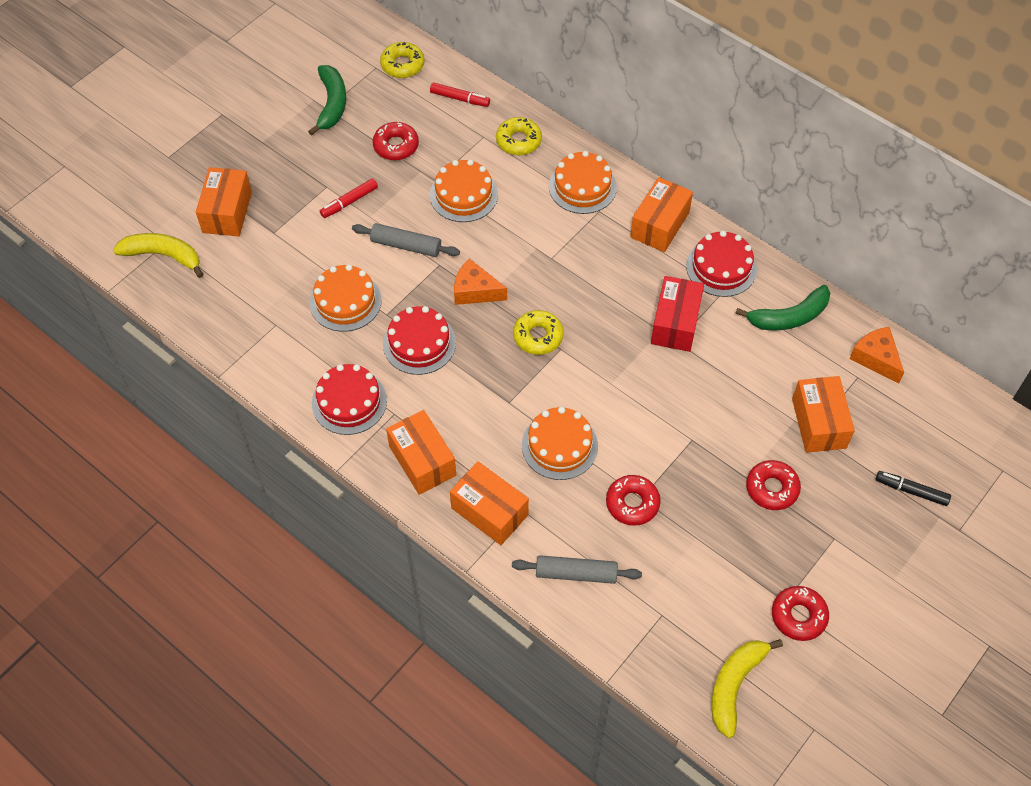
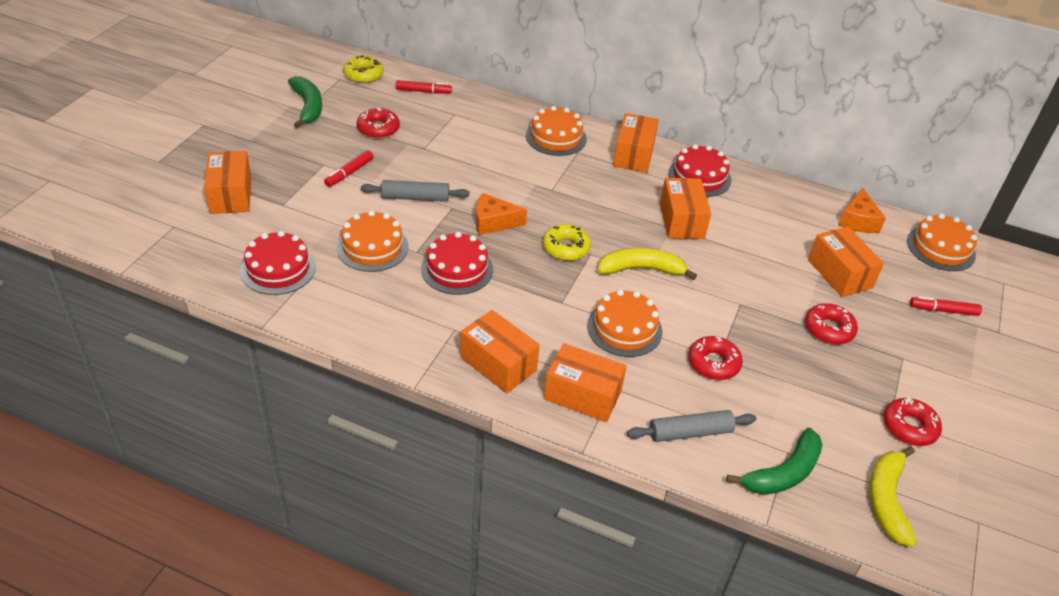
camera: 20 degrees left, 15 degrees down
(164, 255) = (174, 237): yellow banana -> yellow banana (641, 269)
(349, 402) = (405, 327): red cake -> red cake (278, 269)
(463, 195) = (454, 155): orange cake -> orange cake (940, 248)
(518, 141) = (487, 113): yellow donut -> none
(675, 323) = (681, 220): red box -> orange box
(789, 317) = (773, 203): green banana -> green banana (783, 473)
(876, 358) = (858, 221): orange cheese -> orange cheese turned 120 degrees counterclockwise
(911, 491) = (943, 310): black marker -> red marker

